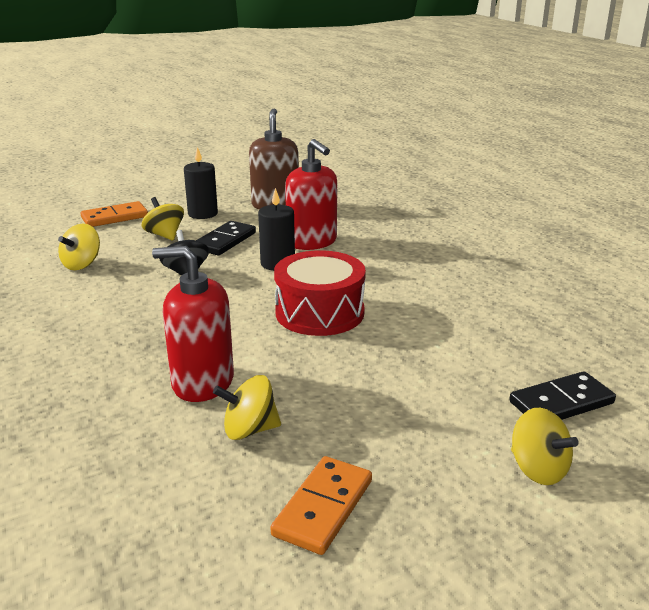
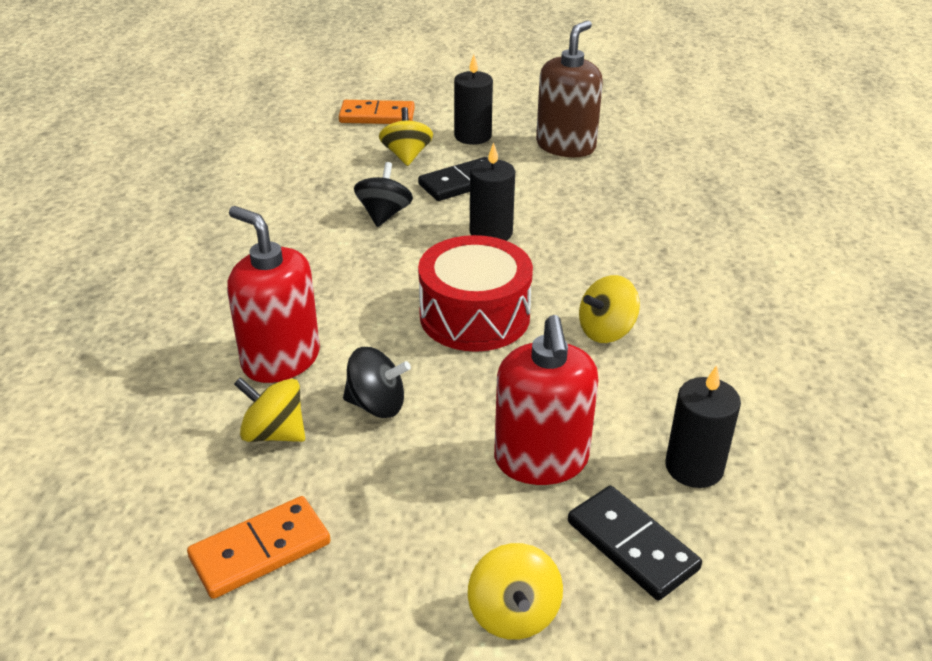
camera: 30 degrees right, 10 degrees up
(82, 264) = (294, 171): yellow spinning top -> yellow spinning top (606, 331)
(309, 385) = (377, 405): none -> black spinning top
(312, 242) = (558, 213): red soap dispenser -> red soap dispenser (541, 460)
(547, 349) = (694, 467): none -> black candle
(561, 403) = (631, 545): black domino -> black domino turned 45 degrees clockwise

